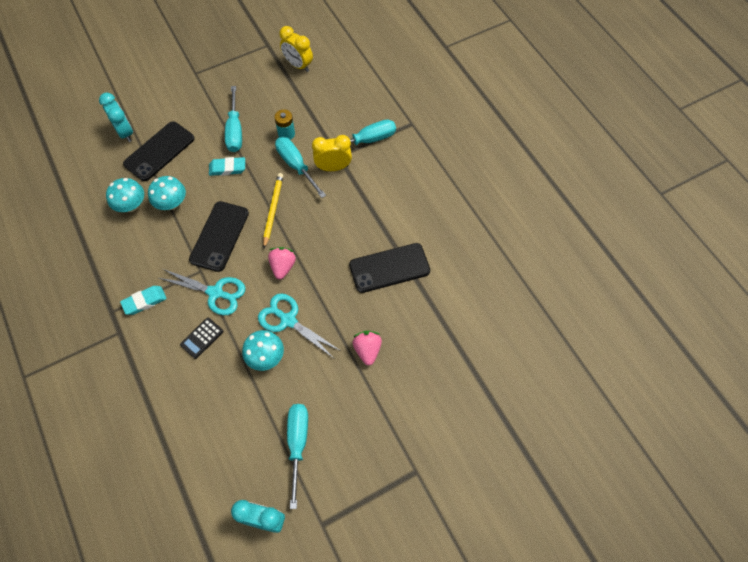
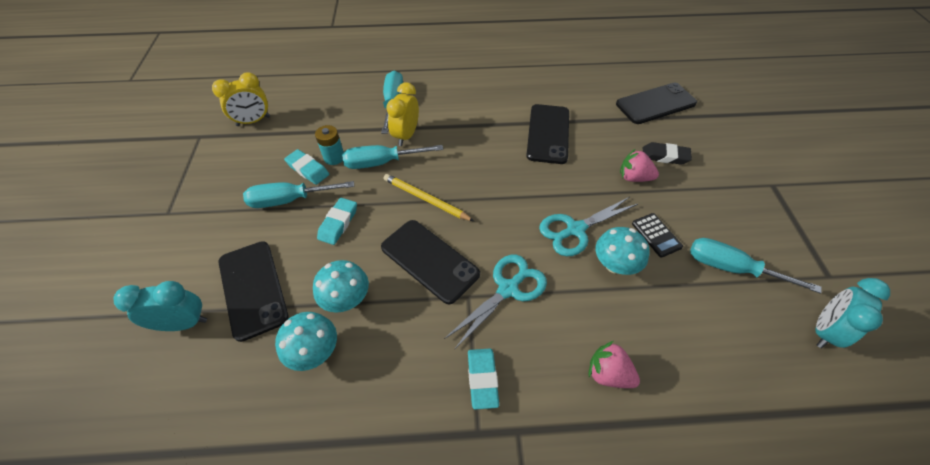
camera: 65 degrees left, 10 degrees down
(202, 338) = (566, 324): black calculator -> black calculator (656, 235)
(235, 130) = (290, 200): turquoise screwdriver -> turquoise screwdriver turned 150 degrees clockwise
(267, 125) = (308, 169): none -> turquoise eraser
(283, 267) = (505, 213): pink strawberry -> pink strawberry (608, 373)
(408, 370) = (665, 156): none -> black eraser
(483, 347) = (655, 104): none -> black phone

